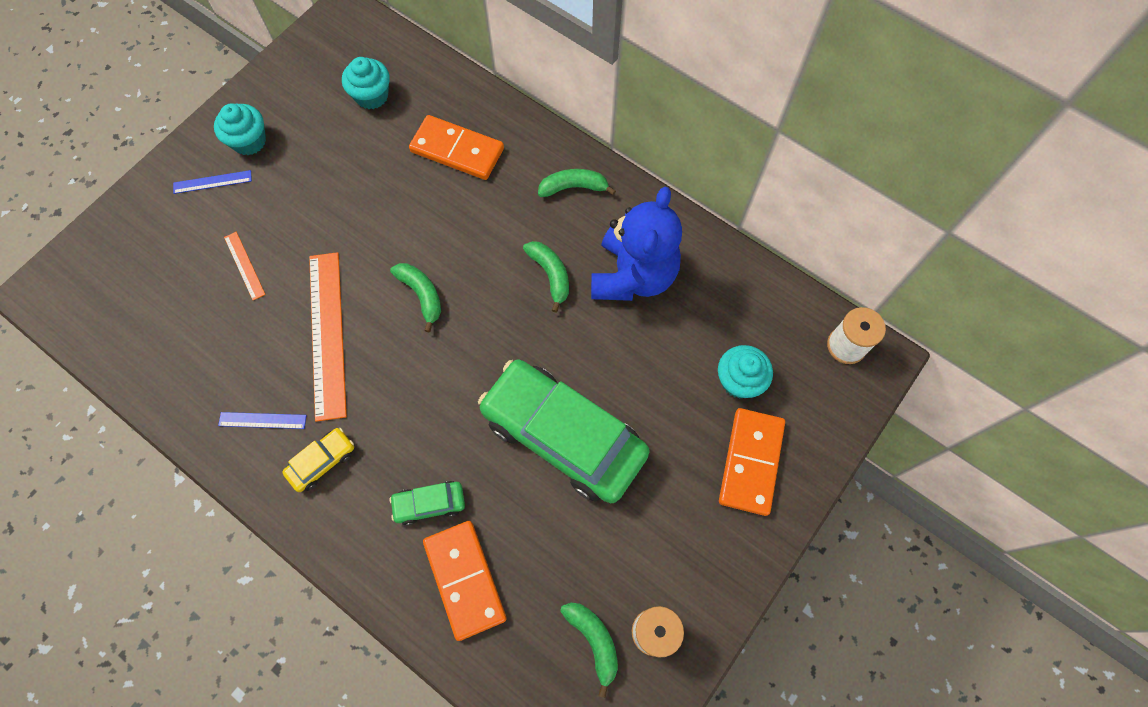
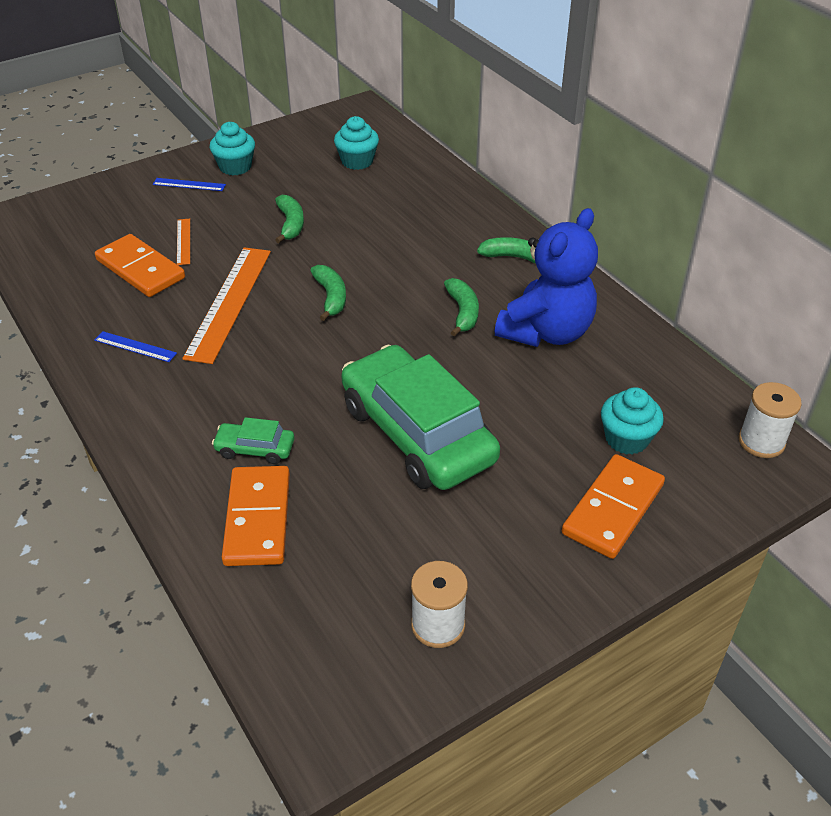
camera: 20 degrees right, 25 degrees down
(322, 462) = (171, 390): yellow car -> none
(457, 150) = (416, 210): orange domino -> orange domino (140, 269)
(594, 641) = (367, 612): green banana -> green banana (291, 224)

